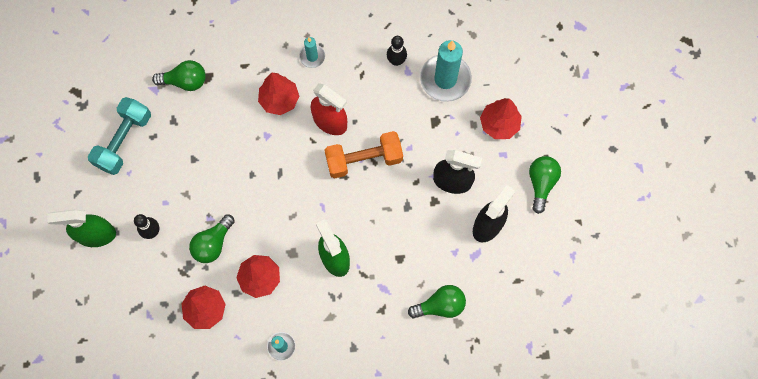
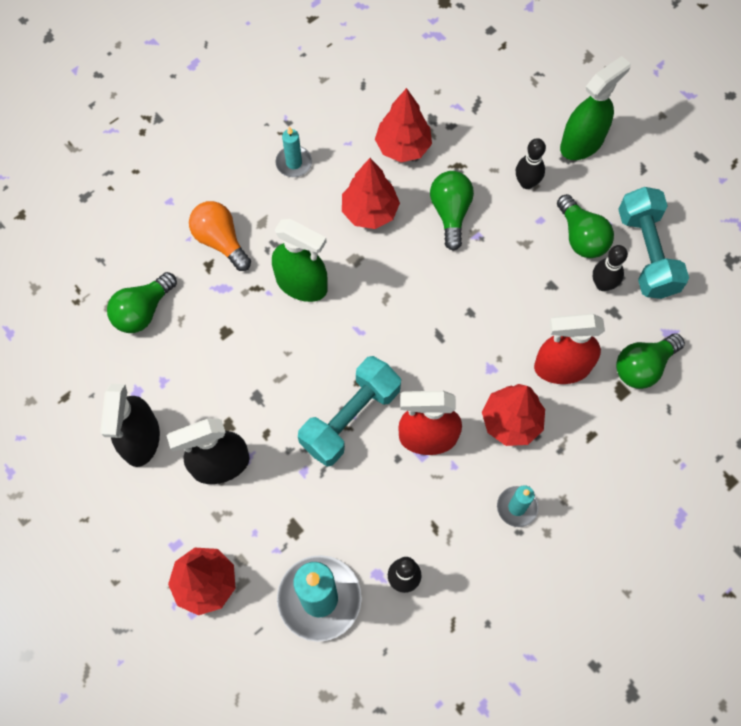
camera: 145 degrees right, 5 degrees down
(165, 140) = (602, 284): none -> black bowling pin
(228, 110) = (561, 367): none -> red spray bottle
(364, 159) = (350, 418): orange dumbbell -> turquoise dumbbell
(364, 321) = (220, 241): none -> orange light bulb
(541, 183) = (101, 539): green light bulb -> green light bulb (581, 237)

